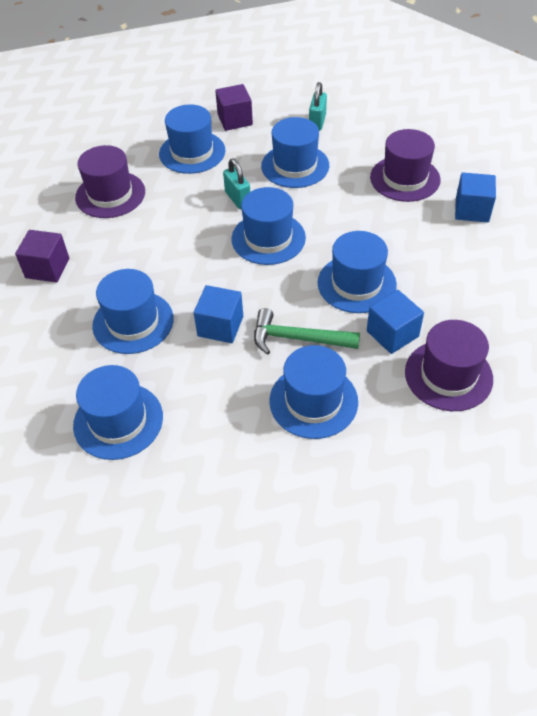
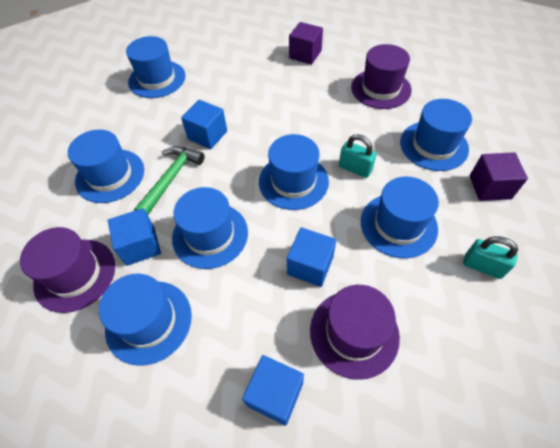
camera: 105 degrees right, 5 degrees up
(133, 322) = (234, 91): blue hat -> blue hat (148, 321)
(238, 199) = (355, 168): turquoise padlock -> turquoise padlock turned 45 degrees clockwise
(358, 210) = (310, 265): none -> blue cube

